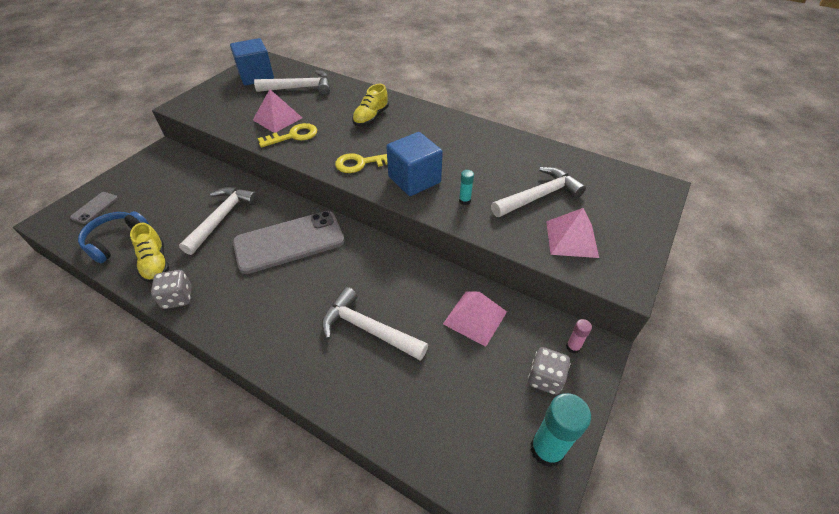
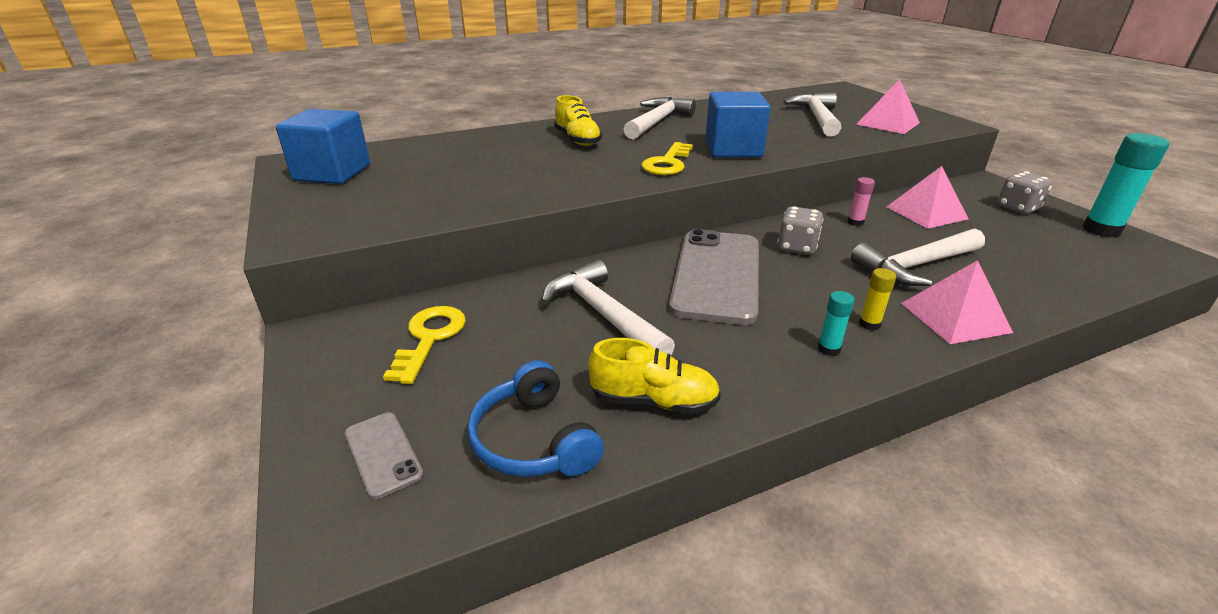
camera: 55 degrees left, 15 degrees down
(178, 298) = (764, 392): grey dice -> grey dice (796, 247)
(270, 322) = (869, 324): none -> yellow glue stick
(277, 119) = (483, 182): pink pyramid -> pink pyramid (954, 317)
(293, 136) = (546, 182): yellow key -> yellow key (430, 338)
(300, 88) = (429, 156): white hammer -> white hammer (657, 122)
(464, 201) = (795, 140): turquoise glue stick -> turquoise glue stick (828, 349)
(573, 347) = (983, 188): pink glue stick -> pink glue stick (855, 222)

